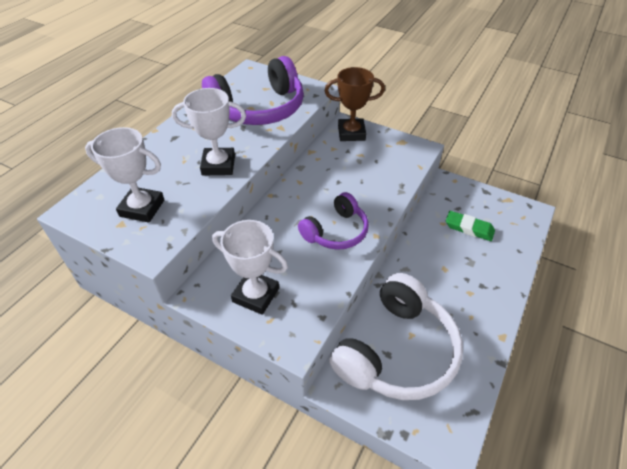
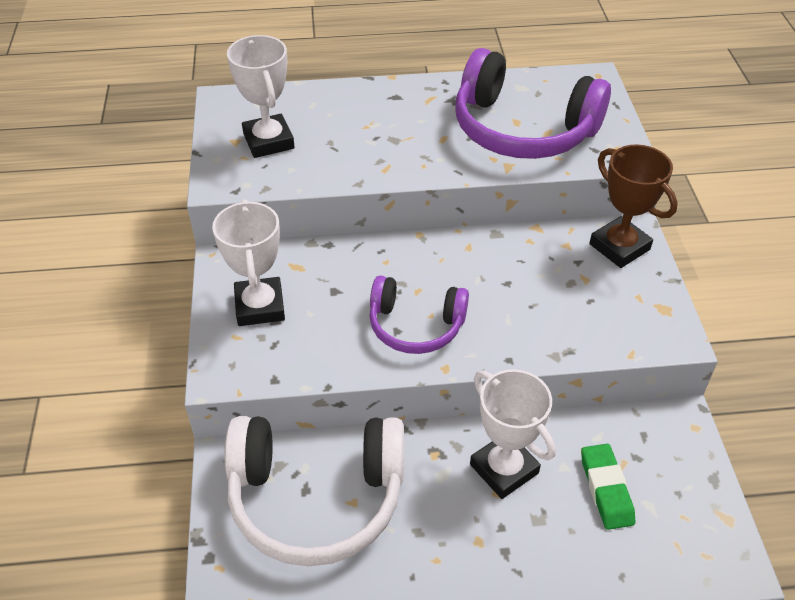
camera: 55 degrees right, 0 degrees up
(218, 165) = (385, 155): white trophy -> white trophy (504, 469)

